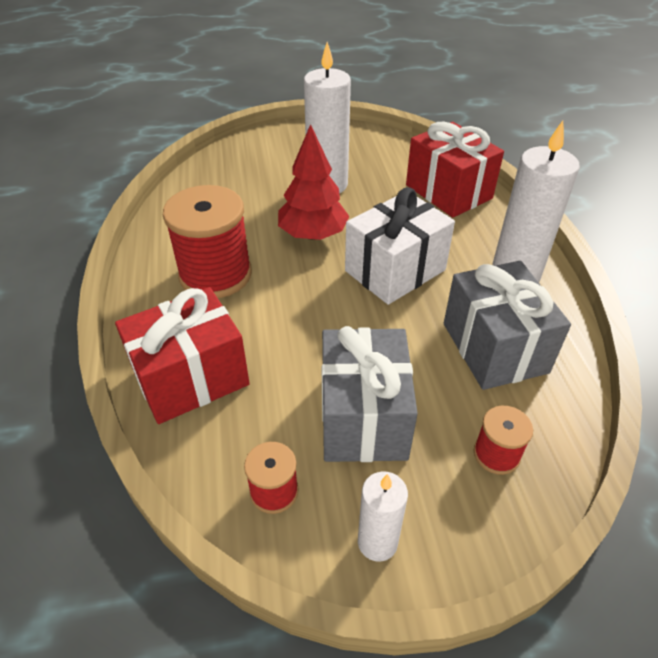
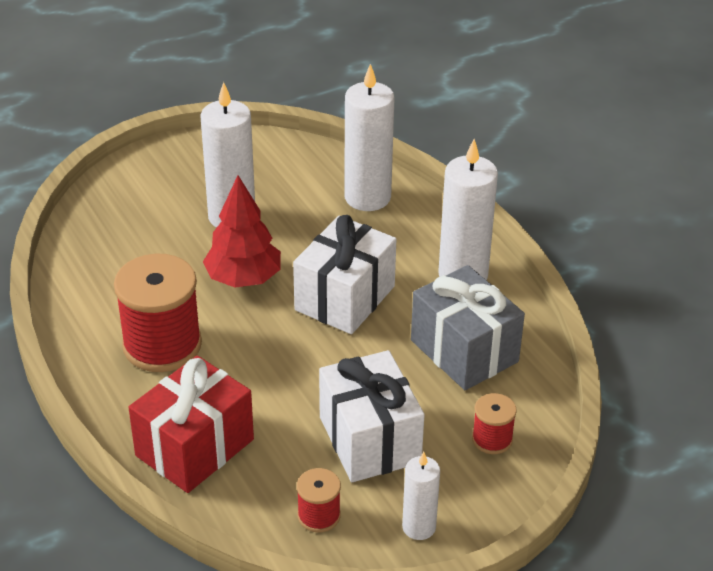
camera: 20 degrees left, 5 degrees down
(363, 417) = (370, 440): grey gift -> white gift
(448, 192) = (367, 197): red gift -> white candle

